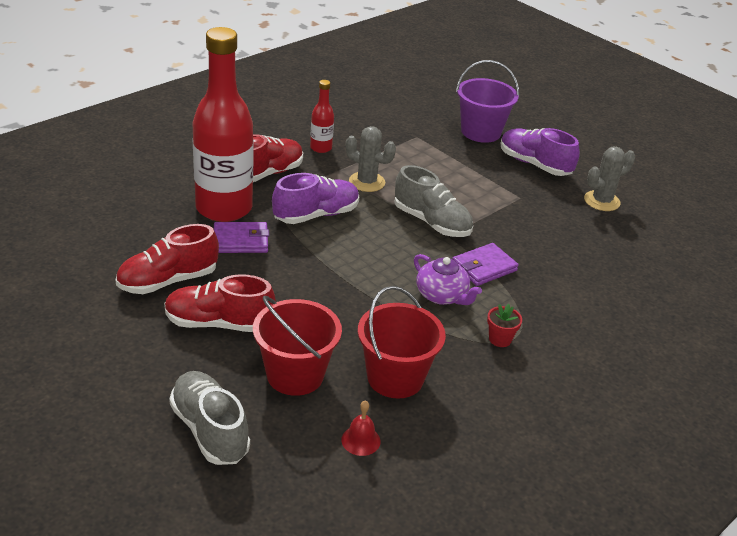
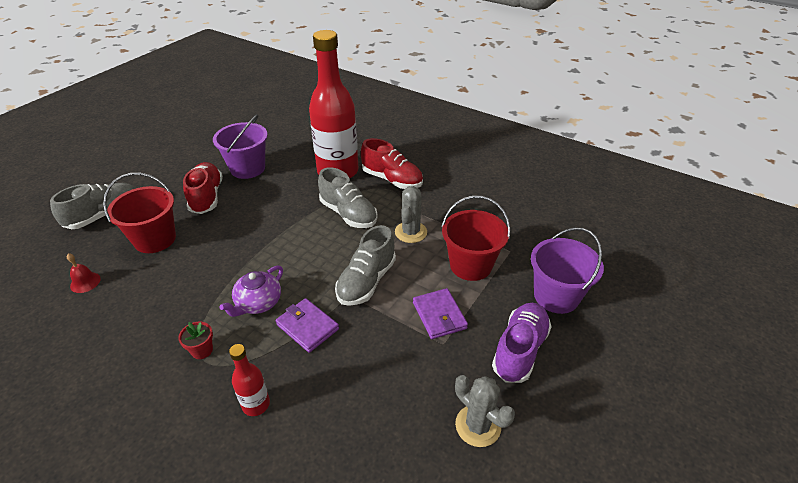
camera: 80 degrees right, 5 degrees up
(168, 281) = (247, 168): red shoe -> purple bucket
(240, 241) = (301, 186): purple wallet -> purple wallet (439, 315)
(316, 215) = (348, 214): purple shoe -> grey shoe
(321, 148) = (448, 198): red bottle -> red bottle (256, 404)
(395, 378) = (151, 289): red bucket -> red bucket (470, 265)

